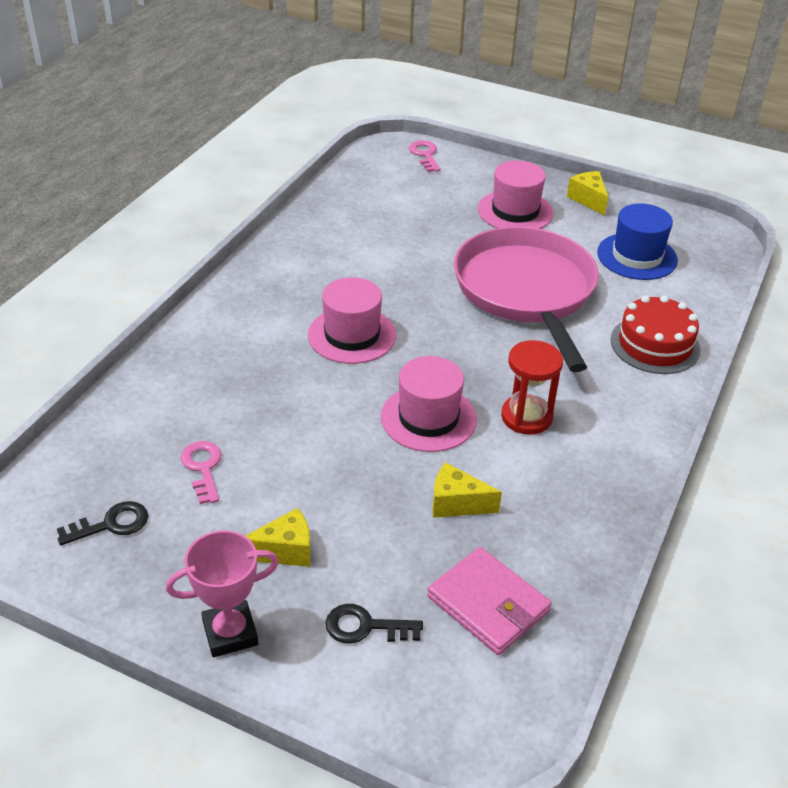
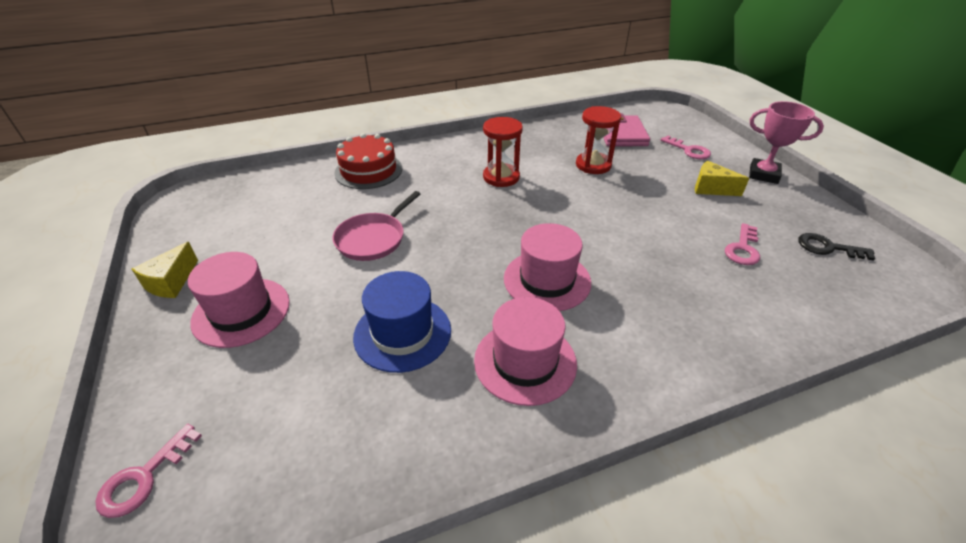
camera: 135 degrees left, 0 degrees up
(365, 627) = (688, 150): black key -> pink key
(428, 418) = (559, 203): pink hat -> pink hat (525, 362)
(456, 503) = (593, 165): yellow cheese -> red hourglass
(526, 291) = (373, 239): pink pan -> pink pan, size x0.50
(637, 256) = (258, 218): blue hat -> blue hat (402, 333)

